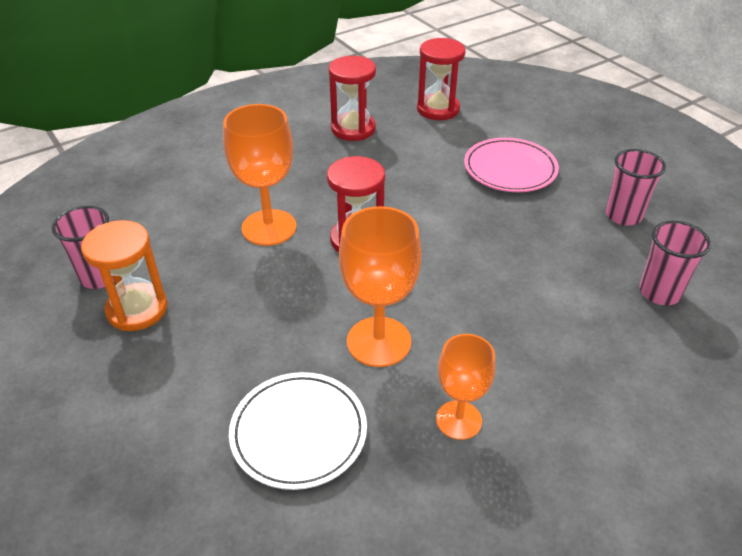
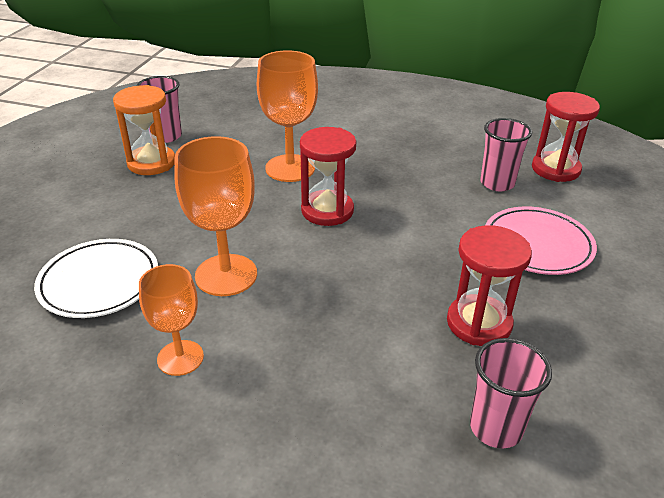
camera: 50 degrees right, 5 degrees down
(353, 129) = (457, 145): red hourglass -> red hourglass (479, 323)
(623, 216) = (583, 349): pink cup -> pink cup (497, 183)

